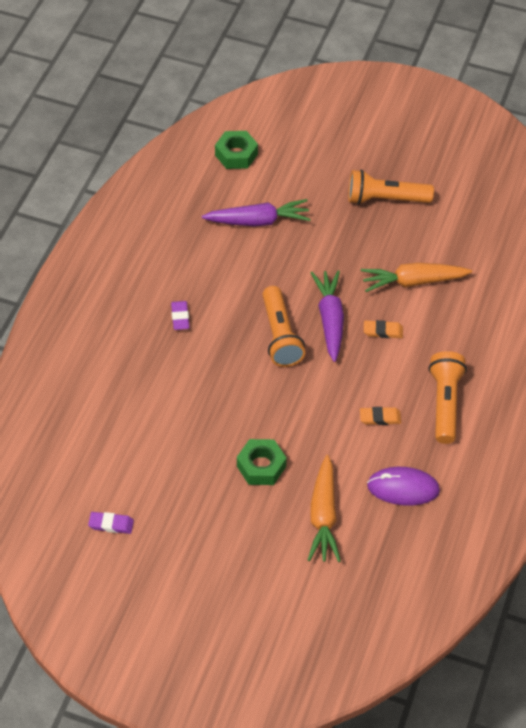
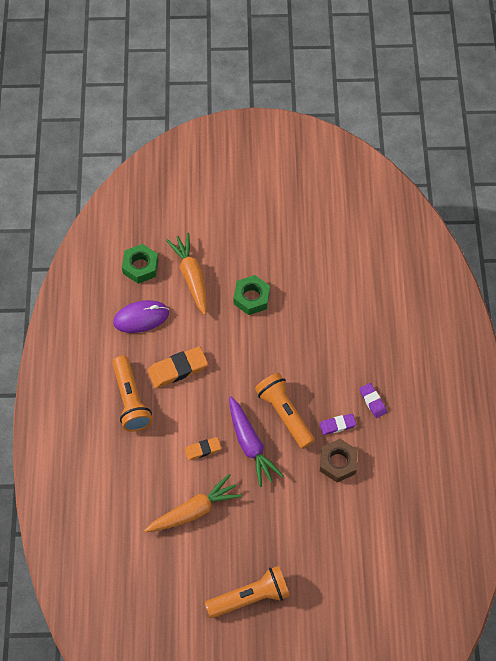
camera: 160 degrees right, 10 degrees up
(111, 524) = (336, 219): purple eraser -> purple eraser (337, 425)
(236, 154) = (410, 597): green nut -> green nut (140, 266)
(246, 275) = (338, 462): none -> brown nut
(258, 221) = (354, 525): purple carrot -> none
(380, 418) = (178, 369): orange eraser -> orange eraser, size x1.70

